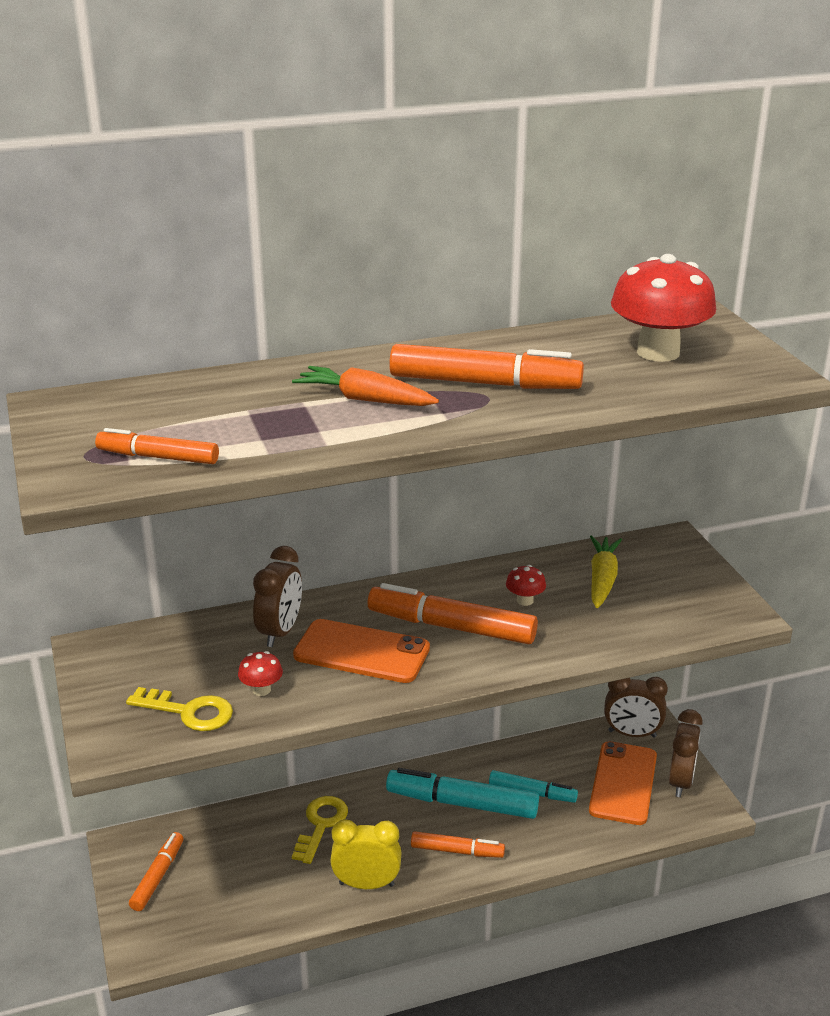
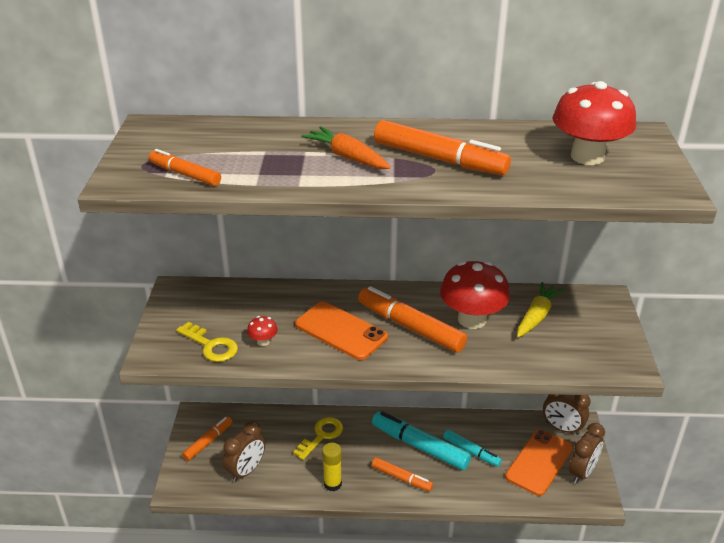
camera: 20 degrees right, 5 degrees up
(280, 632) = (296, 305): brown clock -> brown clock (246, 471)
(366, 884) = (332, 484): yellow clock -> yellow glue stick
(525, 600) = (472, 319): red mushroom -> red mushroom, size x2.32

